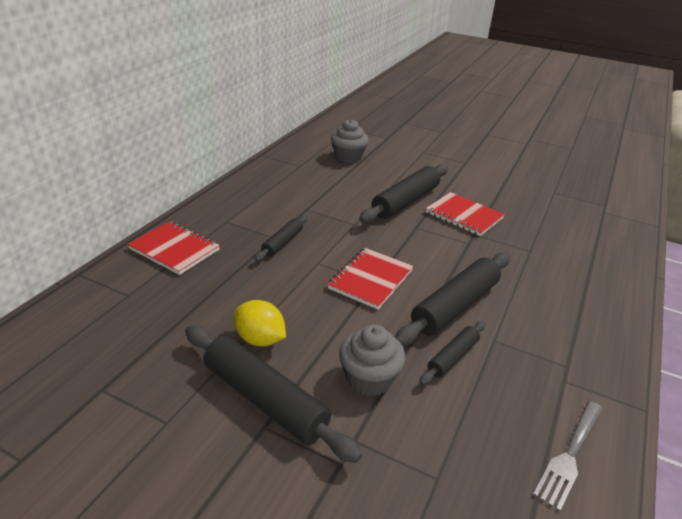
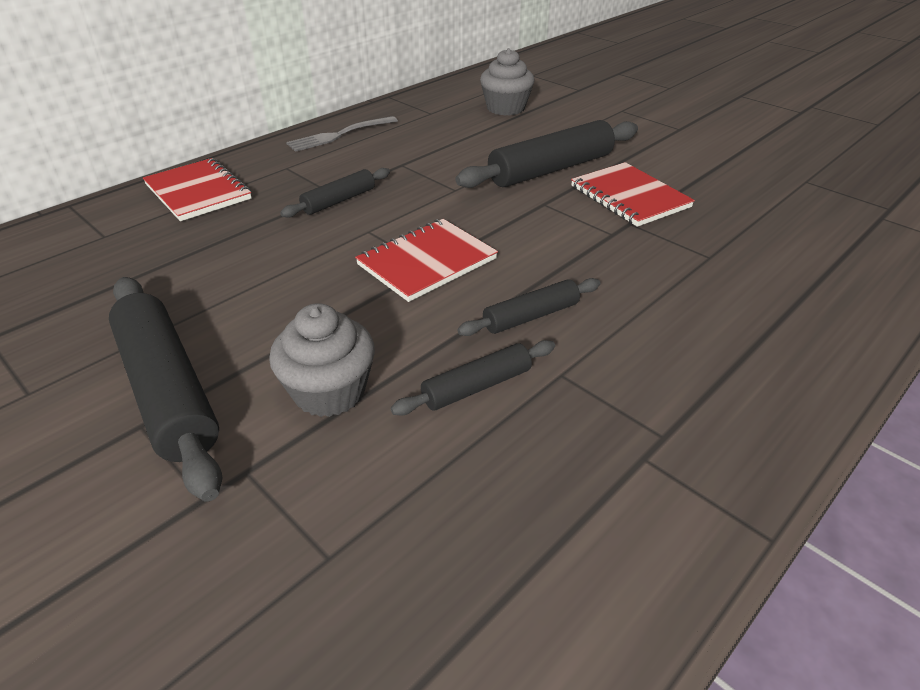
camera: 20 degrees right, 5 degrees up
(260, 339) = (220, 313): yellow lemon -> none
(455, 306) = (531, 316): black rolling pin -> black rolling pin, size x0.54
(570, 455) = (576, 579): grey fork -> grey fork (339, 135)

